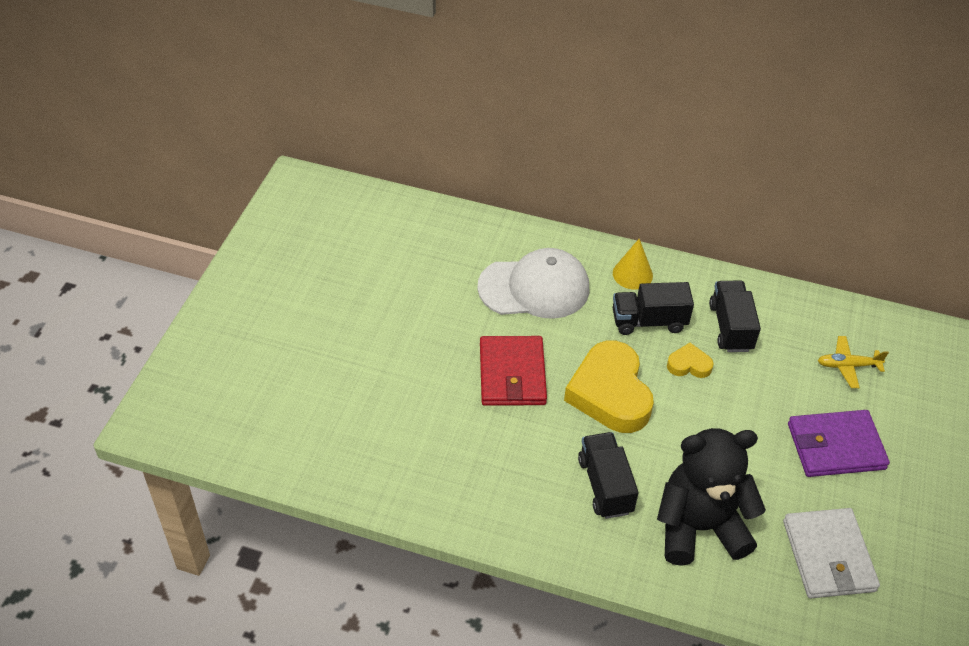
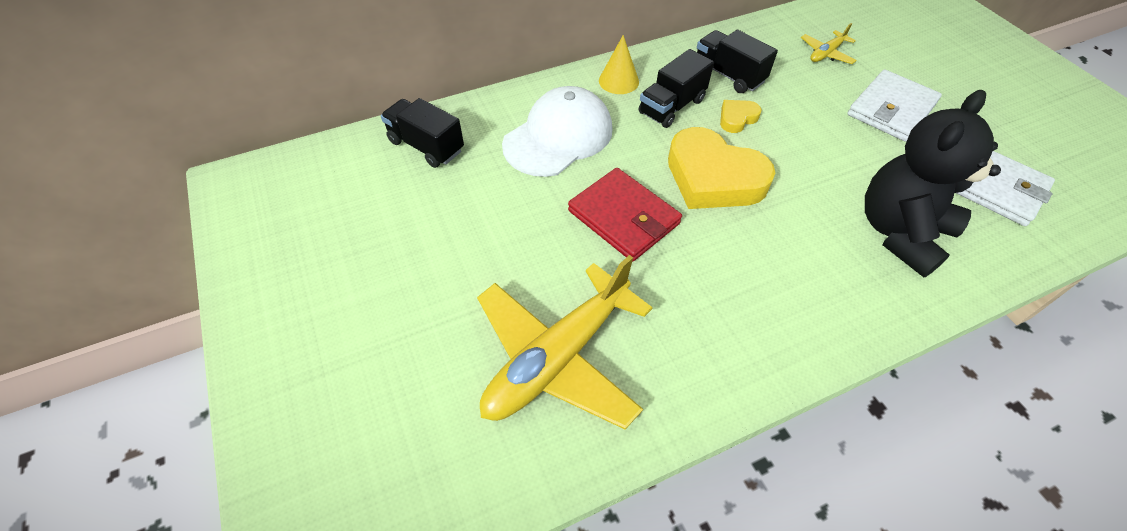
camera: 40 degrees left, 5 degrees up
(373, 424) = (558, 357): none -> yellow plane
(605, 485) = (802, 253): black truck -> black truck (426, 146)
(835, 446) = (891, 109): purple wallet -> white wallet

